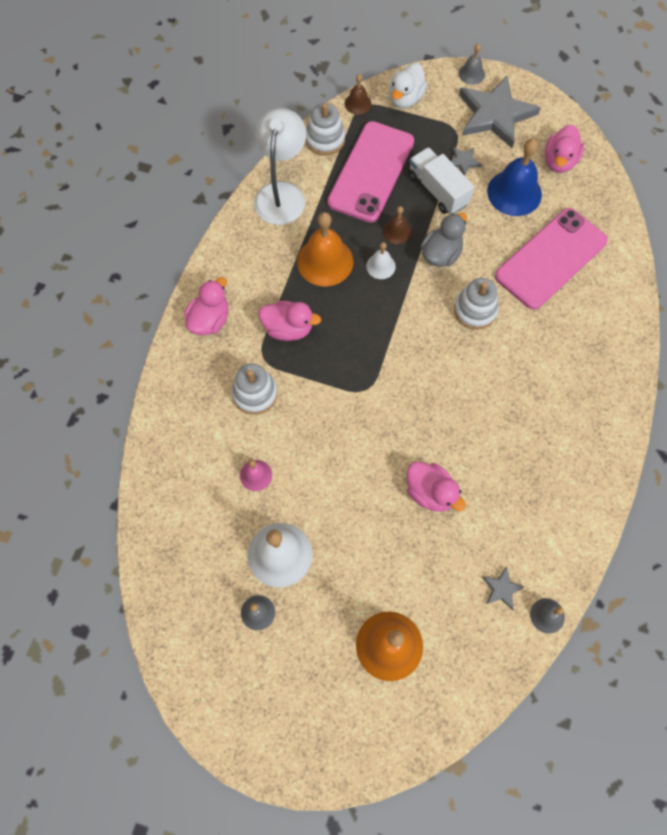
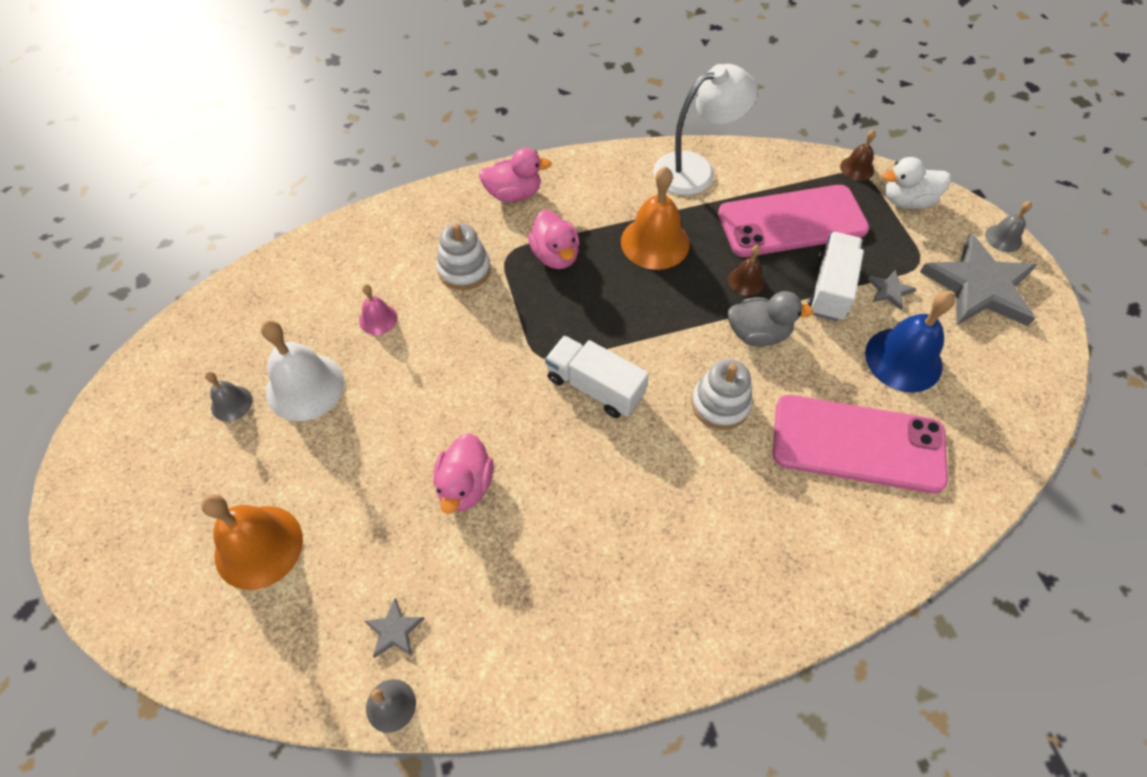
camera: 55 degrees right, 10 degrees down
(325, 139) = (788, 167): white stacking toy -> none
(380, 266) = (693, 290): white bell -> none
(412, 372) = (595, 387): none -> white truck
(559, 161) = (992, 381): pink duck -> none

